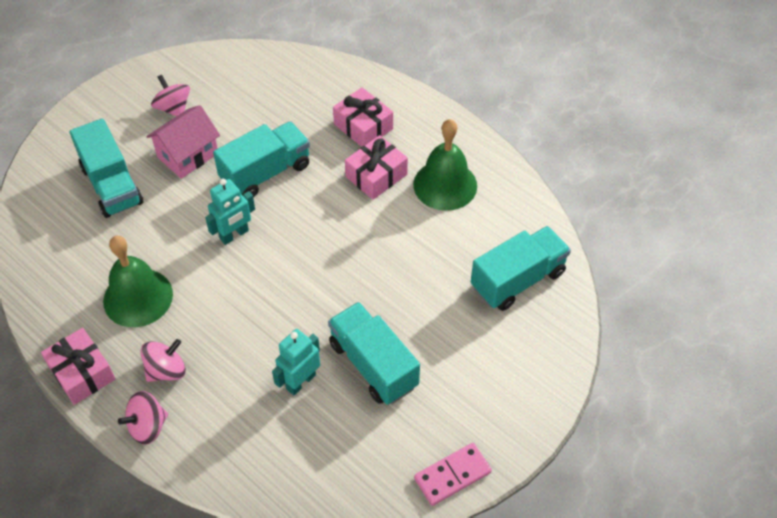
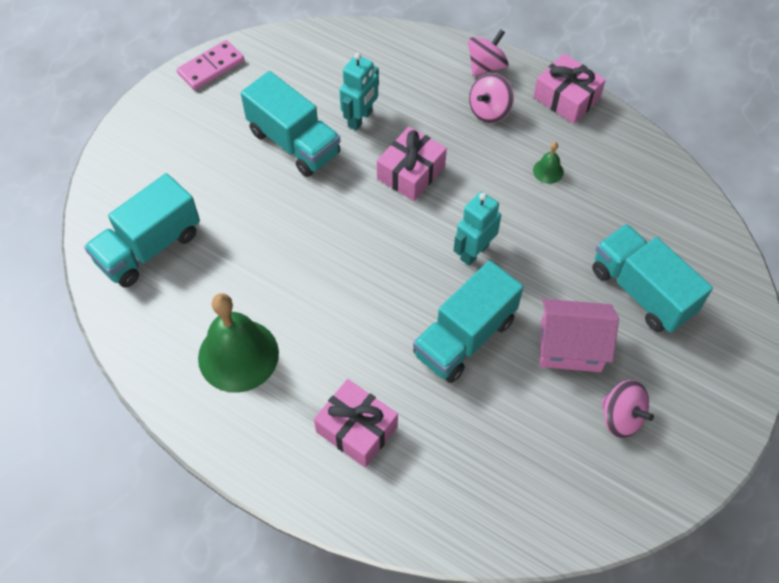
camera: 170 degrees right, 5 degrees up
(138, 297) = (548, 171): green bell -> green bell, size x0.43
(188, 155) = (570, 347): pink house -> pink house turned 60 degrees clockwise
(376, 175) = (326, 355): pink gift -> pink gift (411, 172)

